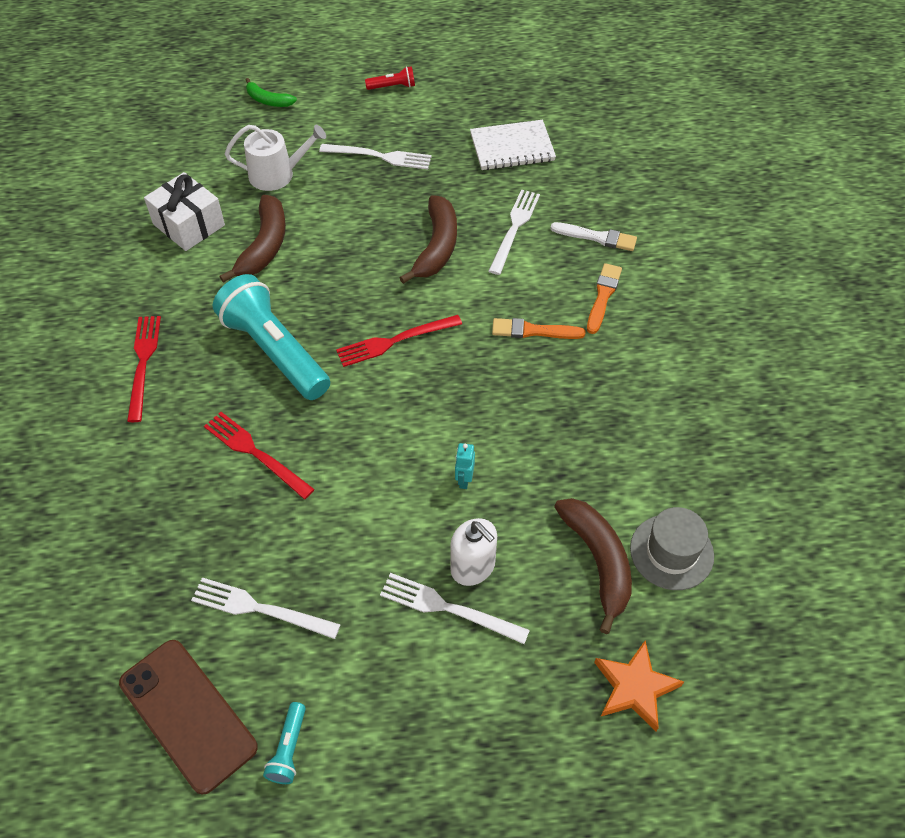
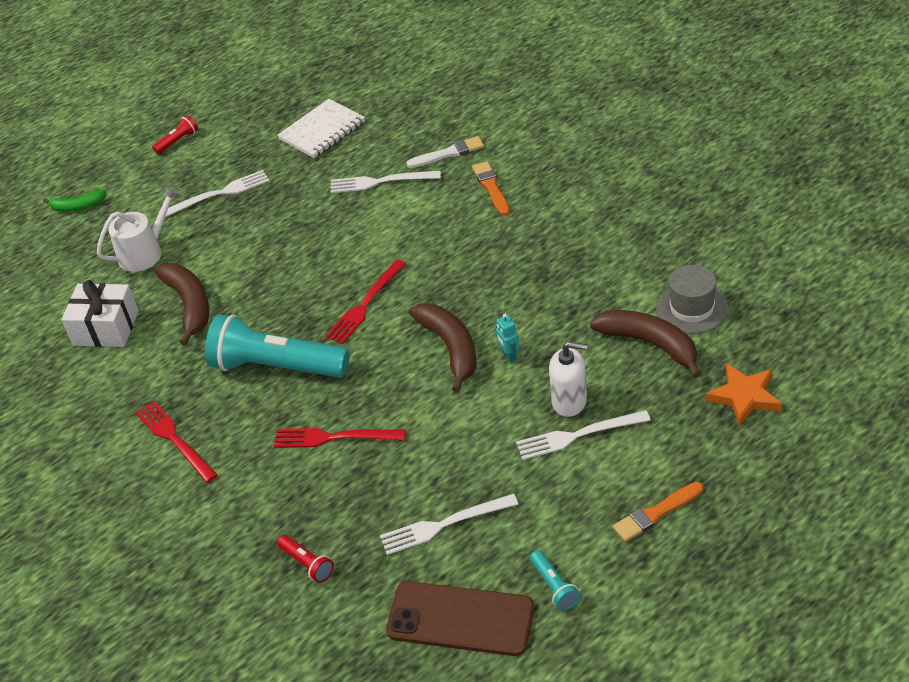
camera: 30 degrees left, 10 degrees down
(127, 559) = (307, 564): none -> red flashlight
(436, 247) = (332, 227): brown banana -> brown banana (450, 348)
(514, 228) = (380, 182): white fork -> white fork turned 75 degrees counterclockwise
(533, 331) = (463, 237): orange brush -> orange brush (656, 513)

